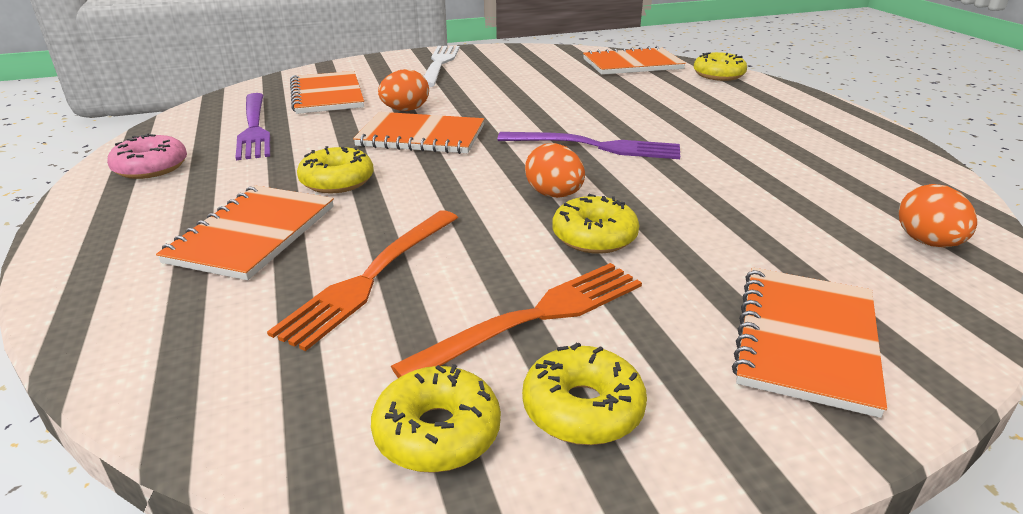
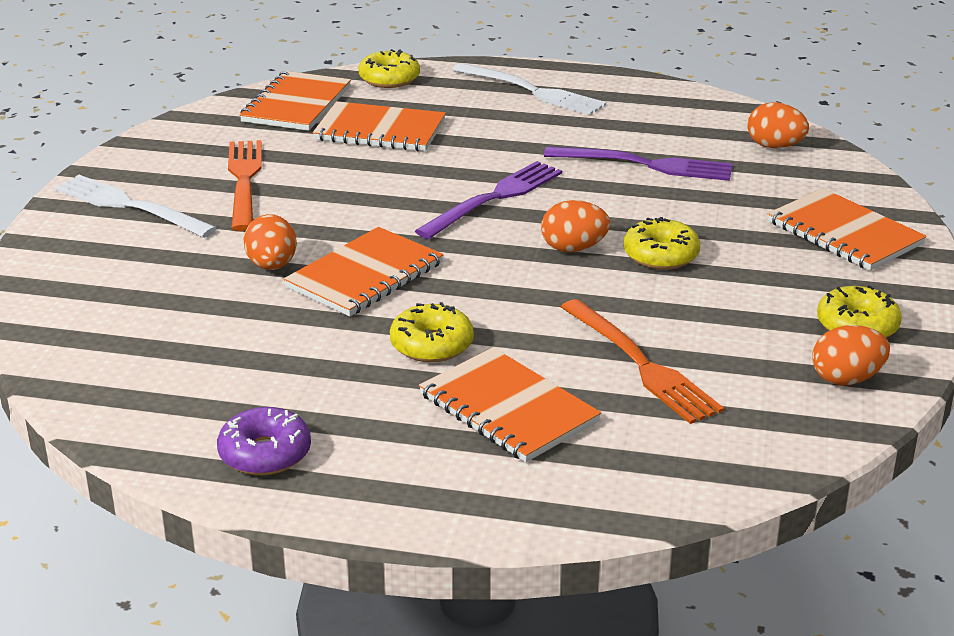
camera: 60 degrees left, 0 degrees up
(151, 167) = (265, 453): pink donut -> purple donut
(254, 128) = (213, 371): purple fork -> purple fork (647, 165)
(327, 95) = (150, 303): orange notebook -> orange notebook (380, 130)
(437, 432) = (846, 379): yellow donut -> orange egg
(536, 316) = (750, 312): orange fork -> orange fork (244, 180)
(798, 117) = (533, 91): none -> white fork

